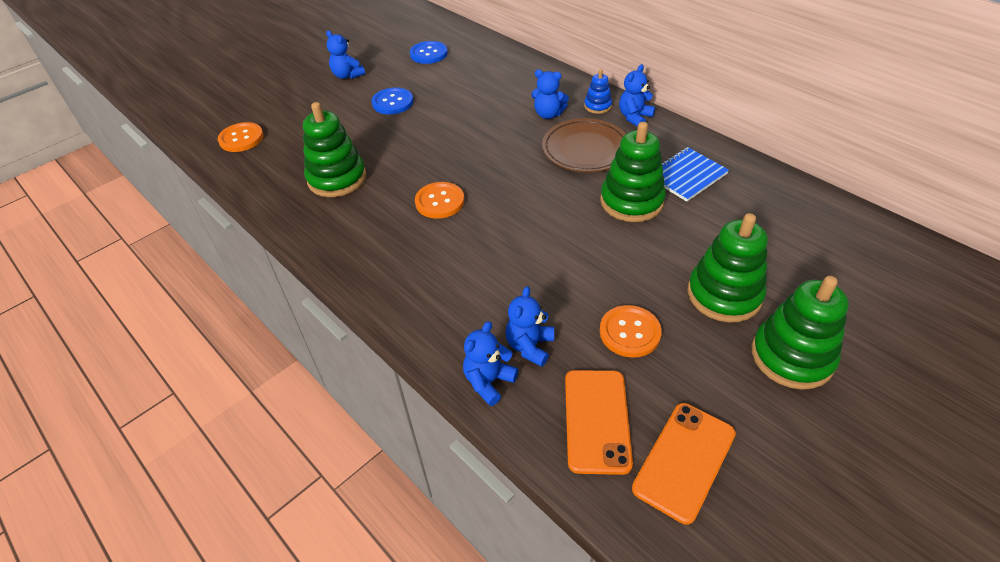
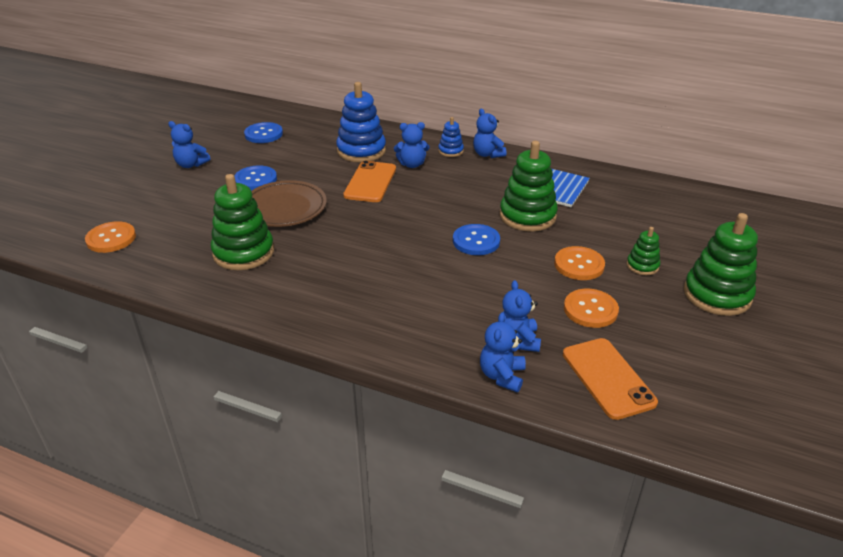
camera: 25 degrees left, 10 degrees down
(439, 201) = (360, 250): orange button -> orange button (579, 265)
(508, 89) = (361, 151): none -> blue stacking toy
(558, 218) = (476, 241): none -> blue button
(585, 150) = (463, 185): brown plate -> brown plate (284, 208)
(634, 117) = (487, 154): blue teddy bear -> blue teddy bear turned 45 degrees counterclockwise
(684, 461) = (690, 386): orange phone -> orange phone (370, 182)
(724, 294) = (642, 266): green stacking toy -> green stacking toy, size x0.51

